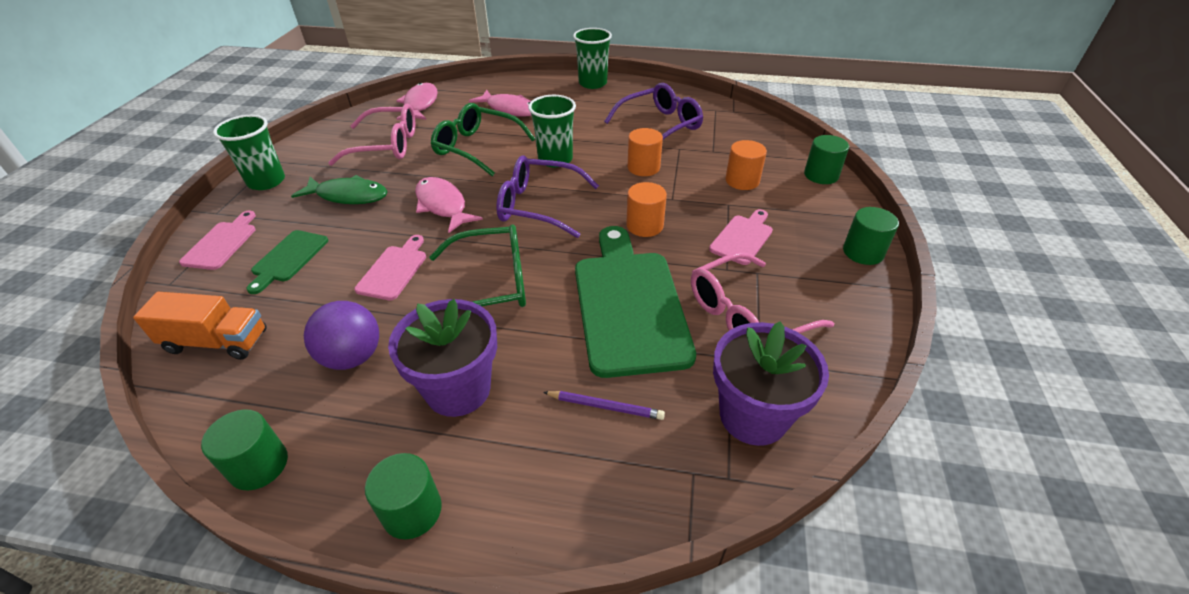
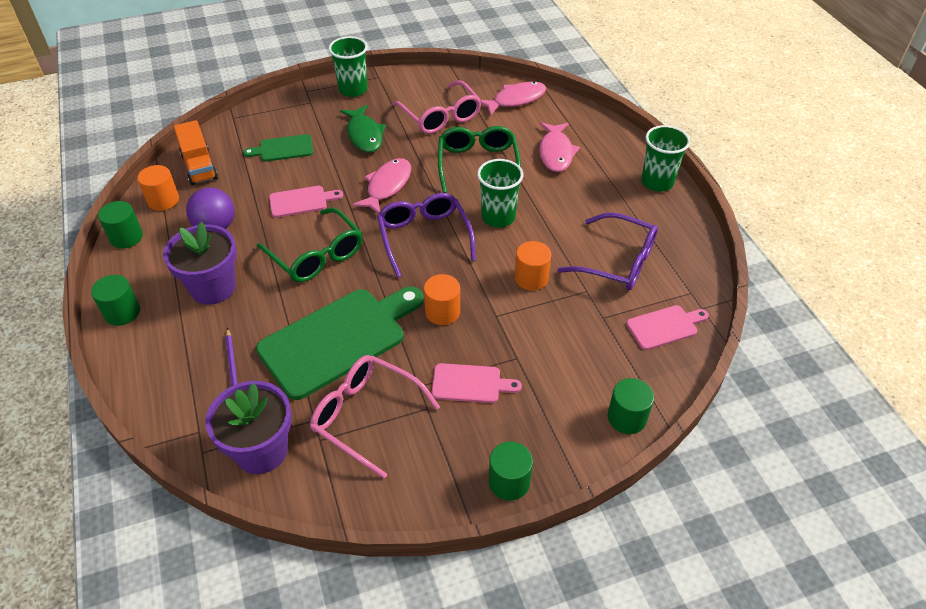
camera: 60 degrees right, 5 degrees up
(222, 243) = (279, 113): pink cutting board -> pink cutting board (664, 326)
(742, 181) = (564, 356): orange cylinder -> orange cylinder (163, 200)

